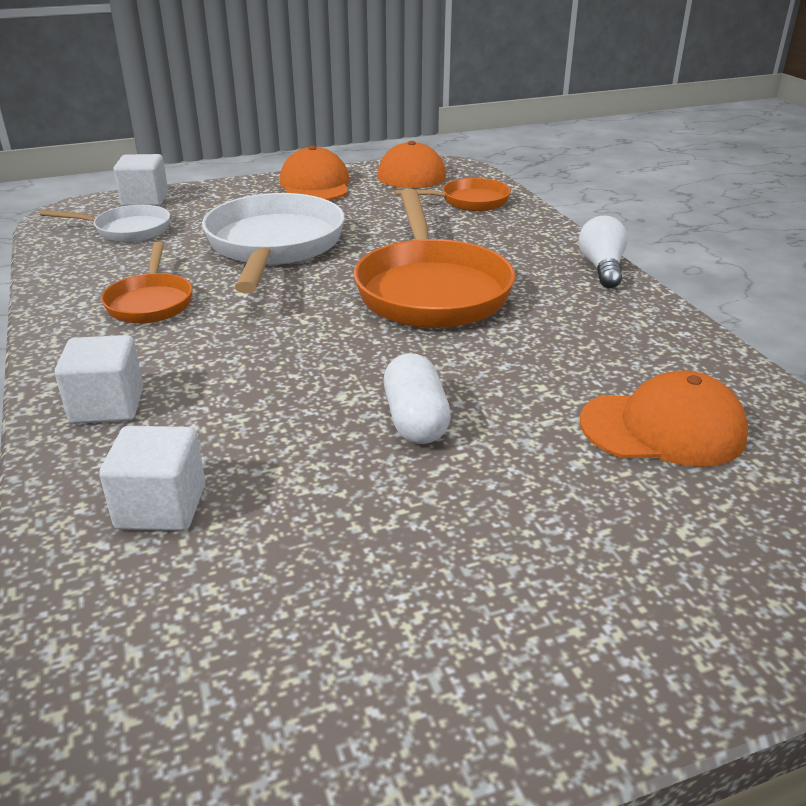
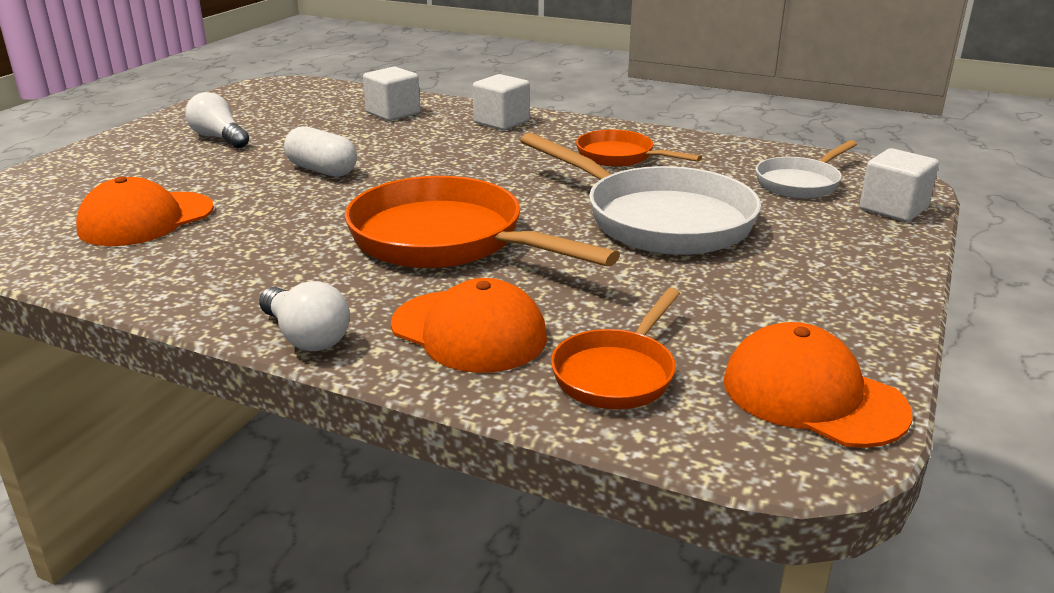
camera: 135 degrees right, 5 degrees down
(315, 185) = (836, 304): orange cap -> orange cap (469, 331)
(463, 583) = (219, 138): none -> white light bulb

